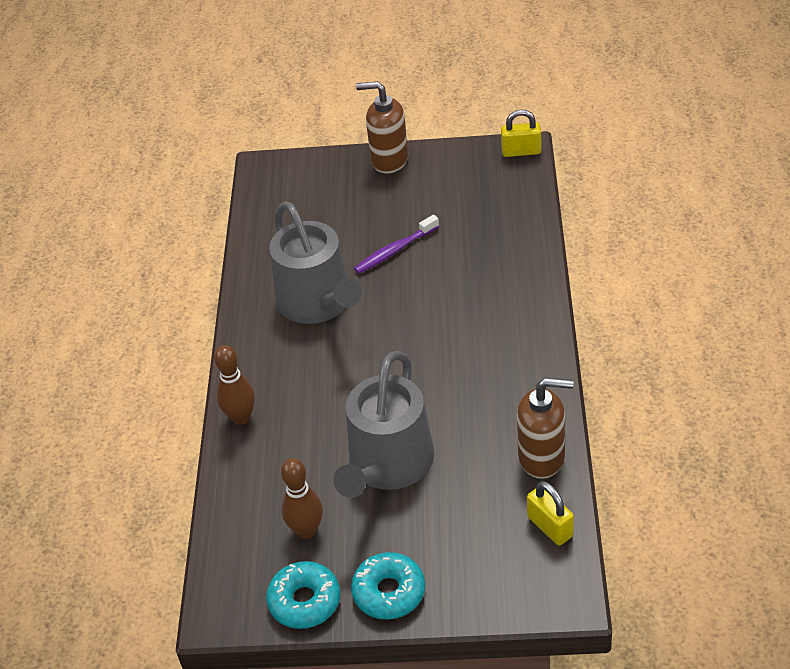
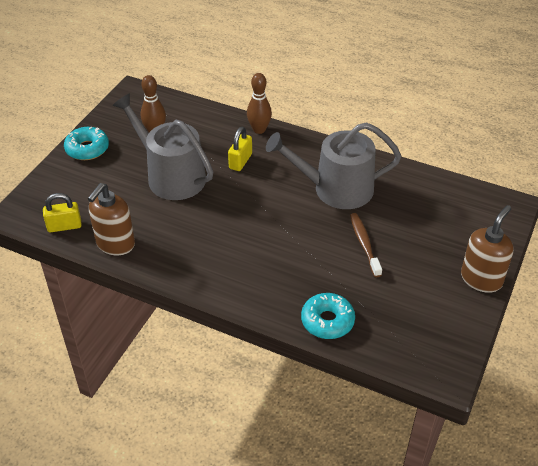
camera: 110 degrees right, 0 degrees up
(304, 601) = (112, 119): turquoise donut -> turquoise donut (327, 321)
(395, 250) = (364, 244): purple toothbrush -> brown toothbrush
(521, 151) = (445, 372): yellow padlock -> yellow padlock (240, 161)

